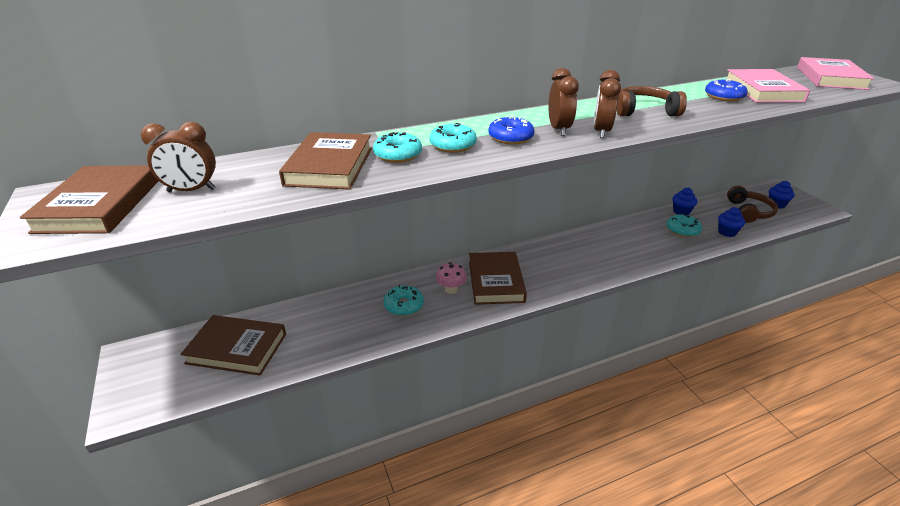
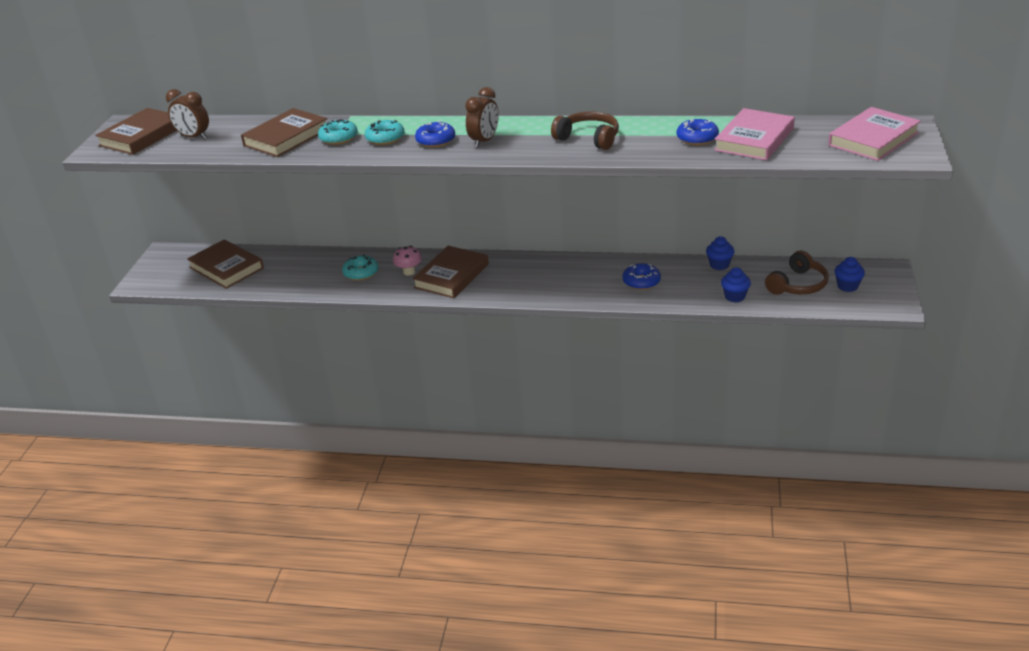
camera: 35 degrees right, 0 degrees up
(601, 132) = (513, 150): brown clock -> none
(650, 240) = (641, 282): none -> blue donut
(682, 230) = (690, 282): turquoise donut -> none

